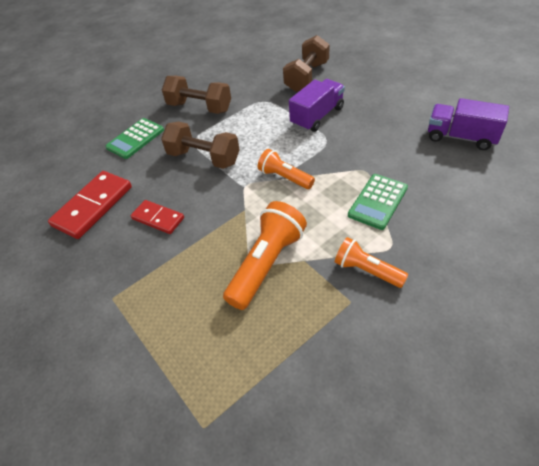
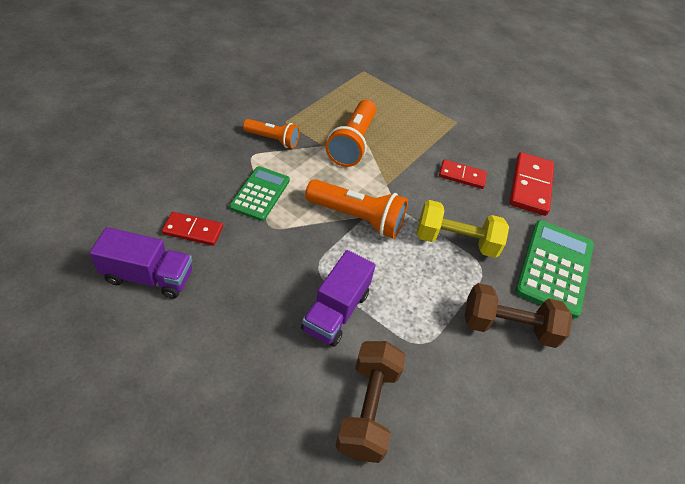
camera: 155 degrees right, 0 degrees up
(135, 139) = (554, 268): green calculator -> green calculator, size x1.56
(204, 158) = (455, 241): brown dumbbell -> yellow dumbbell
(285, 177) = (357, 218): orange flashlight -> orange flashlight, size x1.61
(436, 169) = (193, 230): none -> red domino

